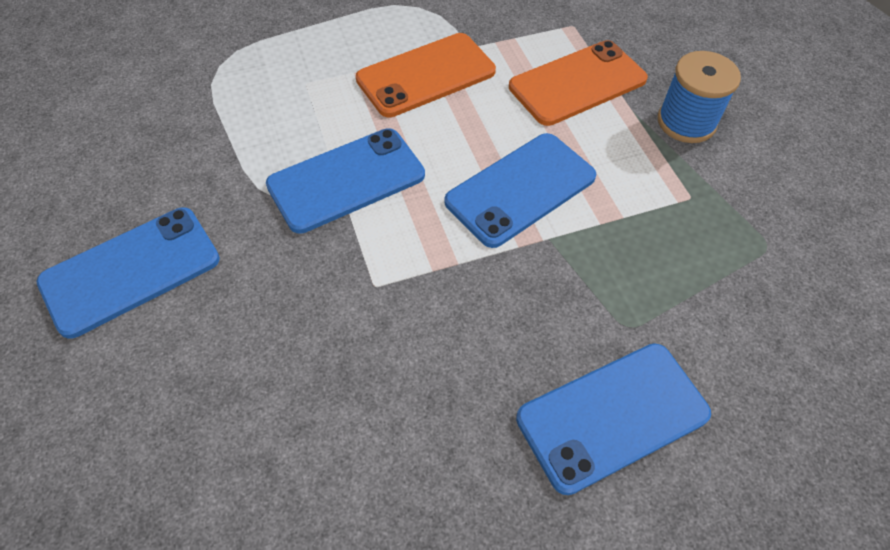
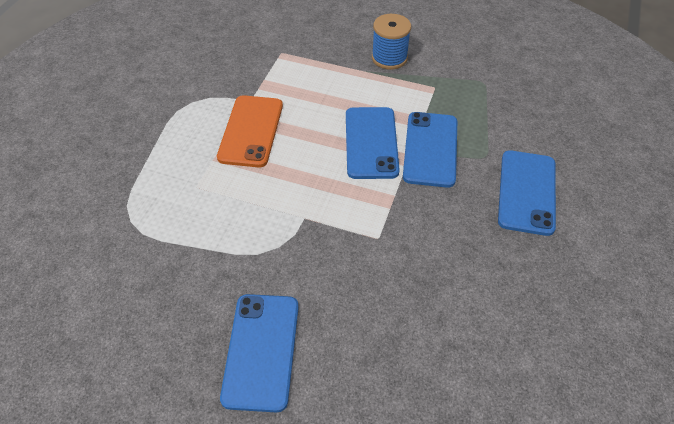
camera: 50 degrees left, 5 degrees down
(346, 180) = (293, 209): blue phone -> blue phone (430, 149)
(577, 83) = (323, 77): orange phone -> none

